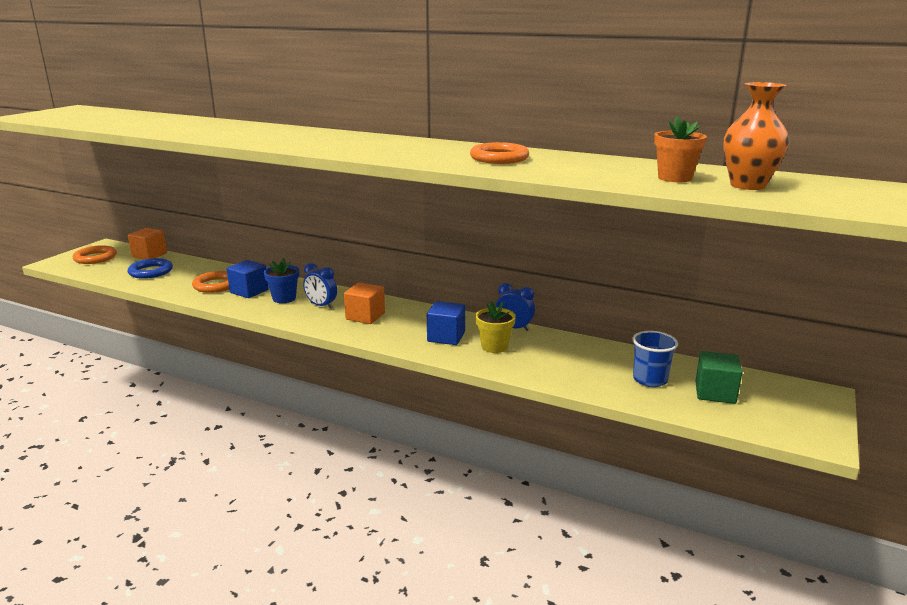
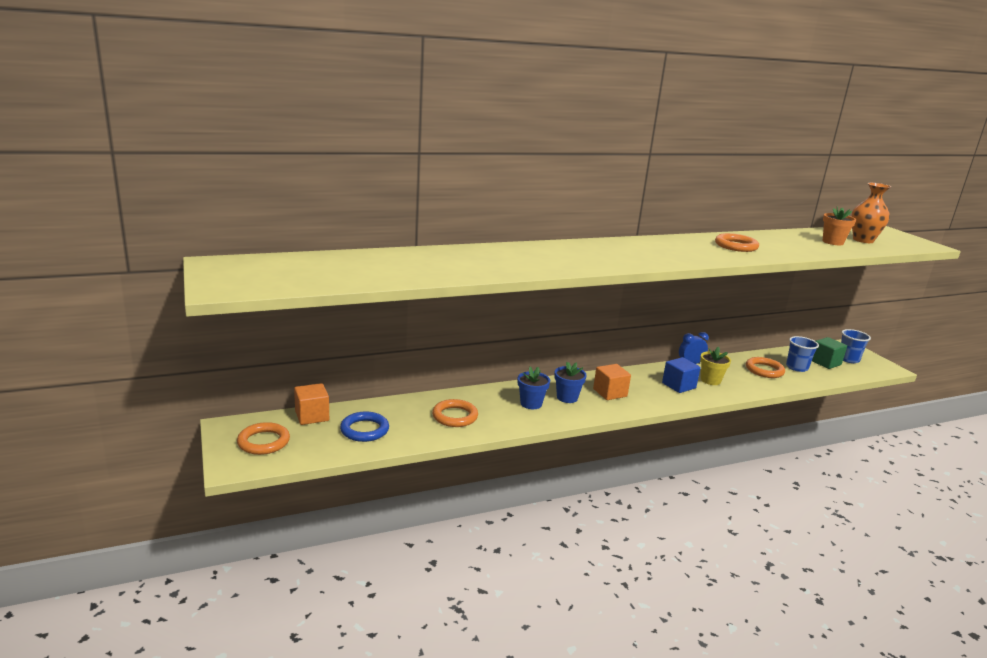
camera: 50 degrees left, 0 degrees up
(249, 291) = (493, 409): blue cube -> none
(321, 305) = (567, 397): blue clock -> blue flower pot
(592, 365) = (764, 370): none -> orange ring
(771, 405) = (848, 359): none -> blue cup

